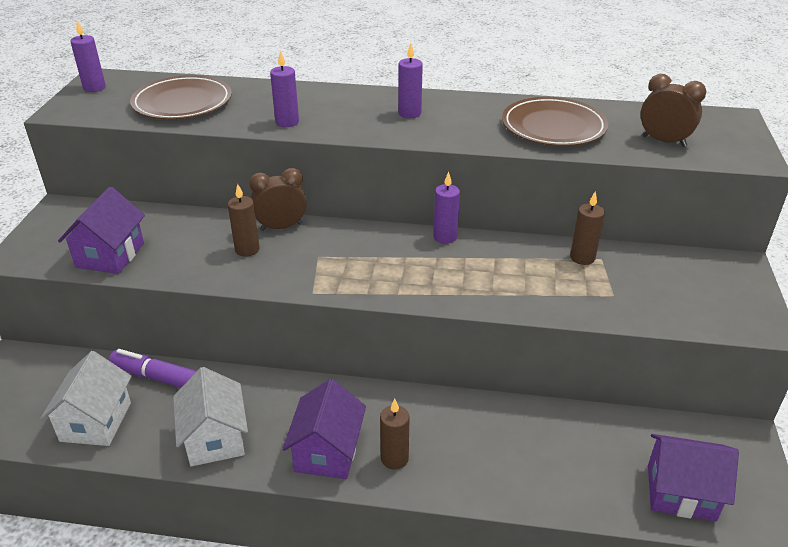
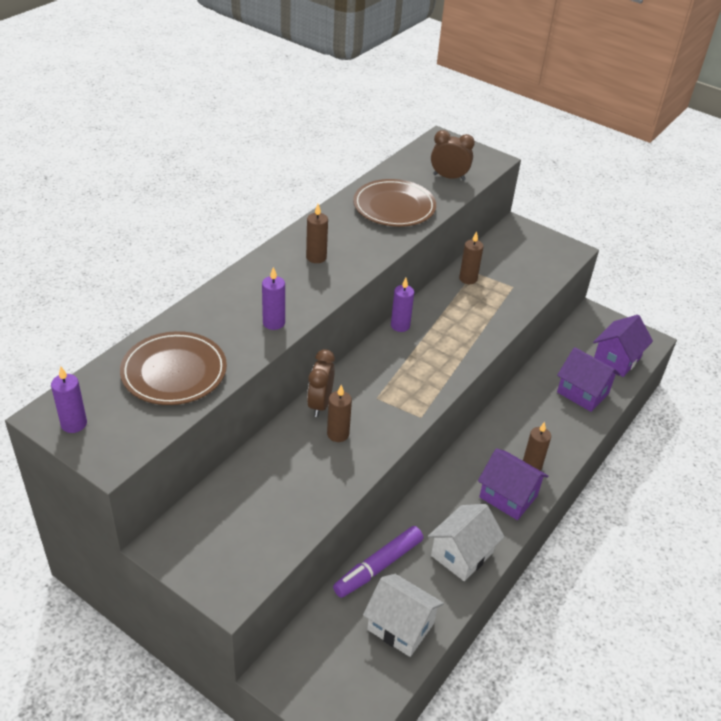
camera: 65 degrees left, 5 degrees up
(110, 255) = (280, 524): purple house -> purple house (582, 393)
(215, 438) = (461, 554): white house -> white house turned 60 degrees counterclockwise
(409, 113) = (316, 257): purple candle -> brown candle
(663, 141) = (449, 177): brown clock -> brown clock turned 45 degrees clockwise

